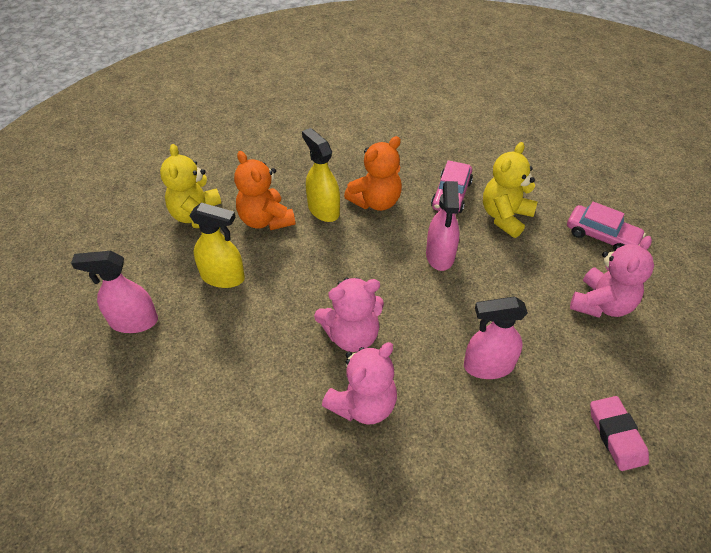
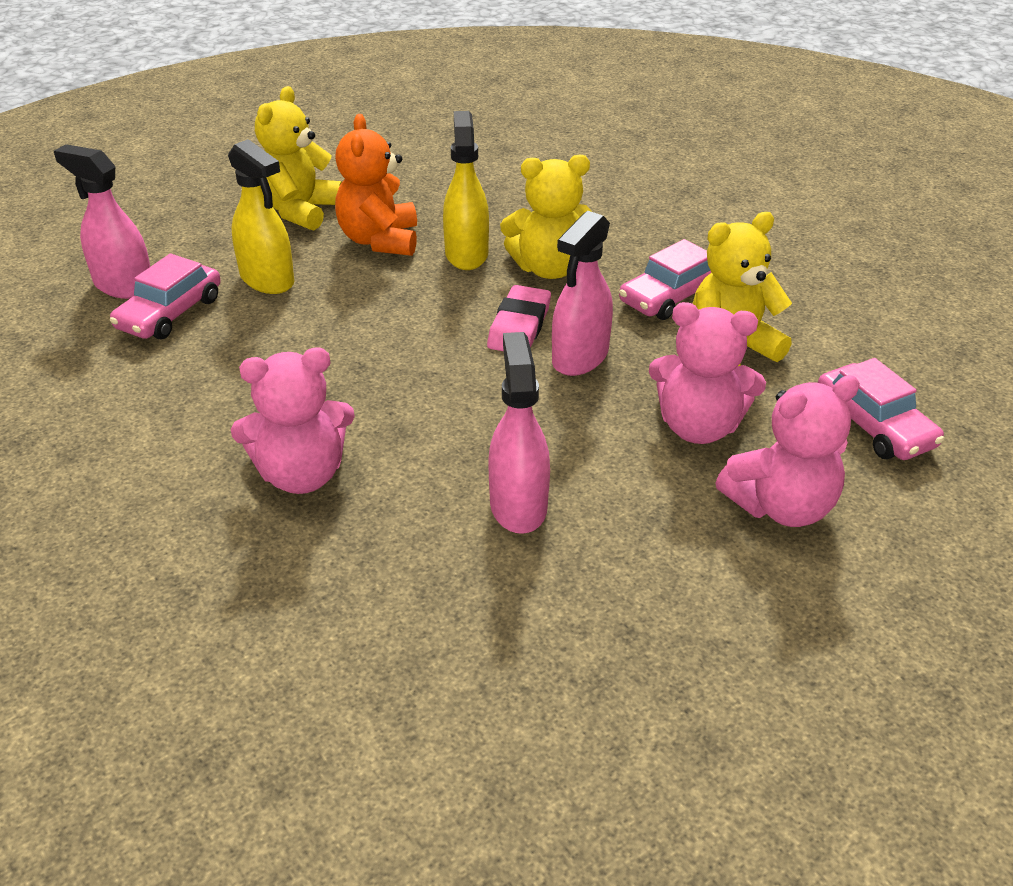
camera: 30 degrees right, 10 degrees down
(184, 329) = (170, 313): none -> pink car
(352, 335) = (364, 397): pink teddy bear -> pink teddy bear (698, 427)
(376, 201) = (549, 268): orange teddy bear -> yellow teddy bear
(488, 366) = (518, 505): pink spray bottle -> pink spray bottle turned 60 degrees clockwise
(616, 435) = (633, 670): pink eraser -> pink eraser (519, 326)

